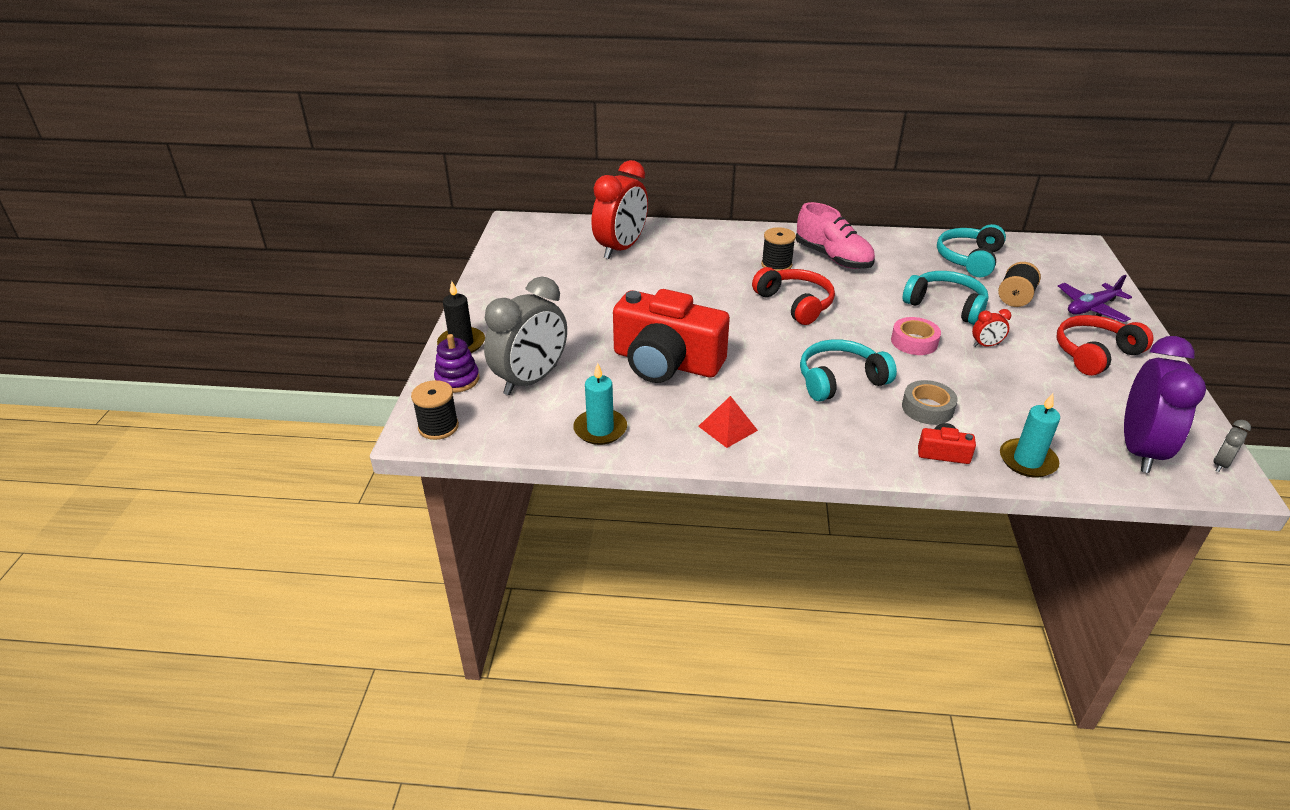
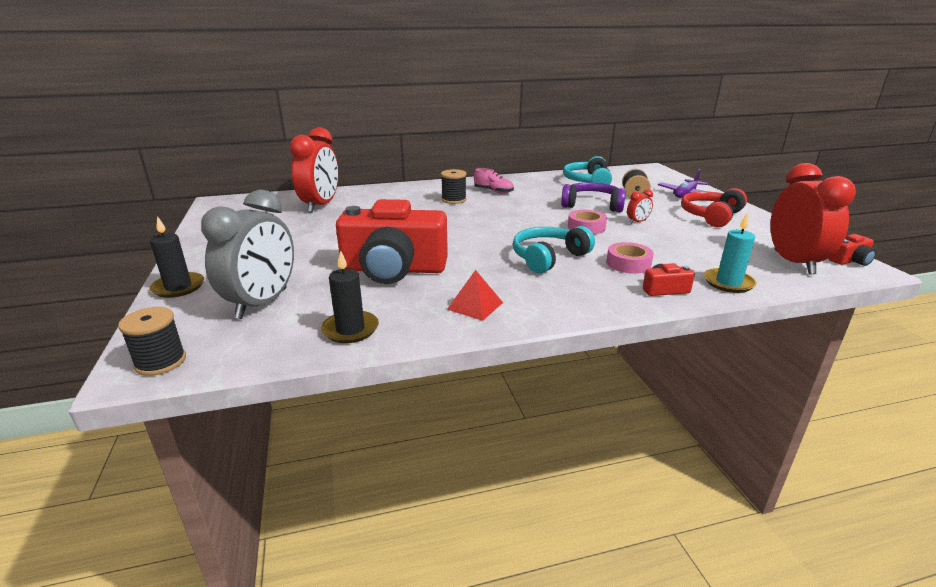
camera: 20 degrees left, 10 degrees down
(457, 379) = (178, 316): purple stacking toy -> none
(600, 429) = (350, 329): turquoise candle -> black candle
(795, 304) = (482, 218): red headphones -> none
(833, 258) = (493, 191): pink shoe -> pink shoe, size x0.59
(927, 408) = (628, 264): grey tape -> pink tape
(946, 306) = (592, 205): turquoise headphones -> purple headphones
(1139, 450) = (793, 262): purple clock -> red clock
(1220, 464) = (850, 261): grey clock -> red camera

